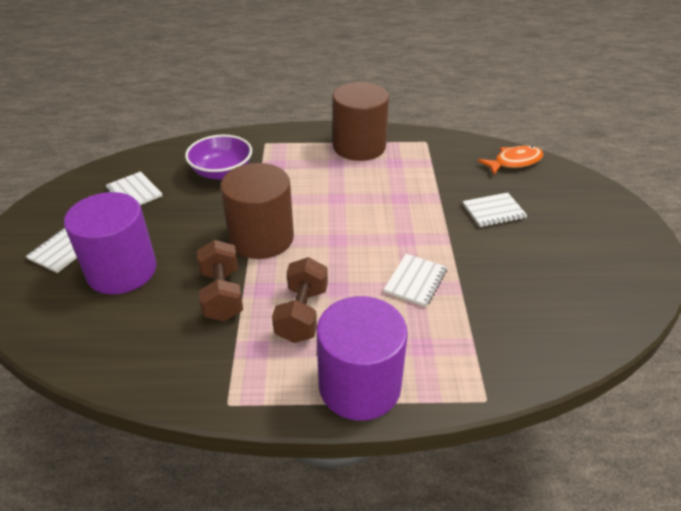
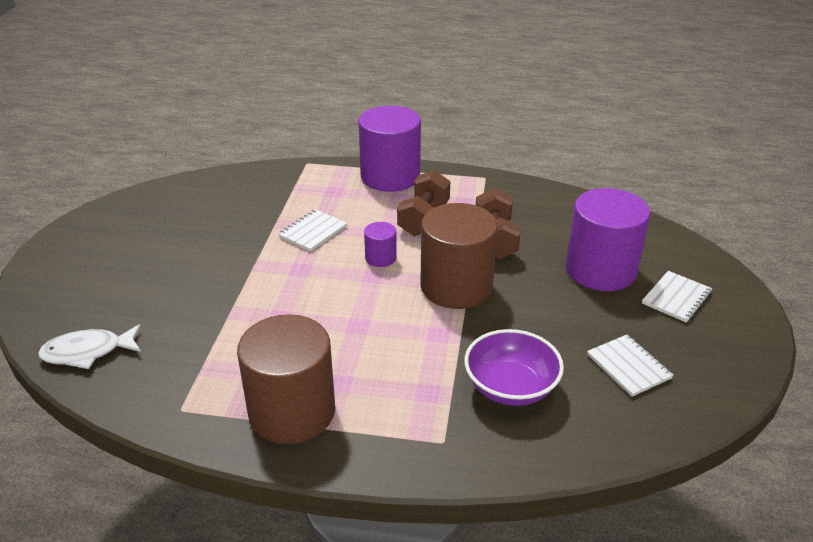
camera: 170 degrees left, 5 degrees down
(336, 258) = (380, 258): none -> purple cylinder
(493, 211) = (181, 287): white notebook -> none
(514, 162) = (87, 352): orange fish -> white fish

